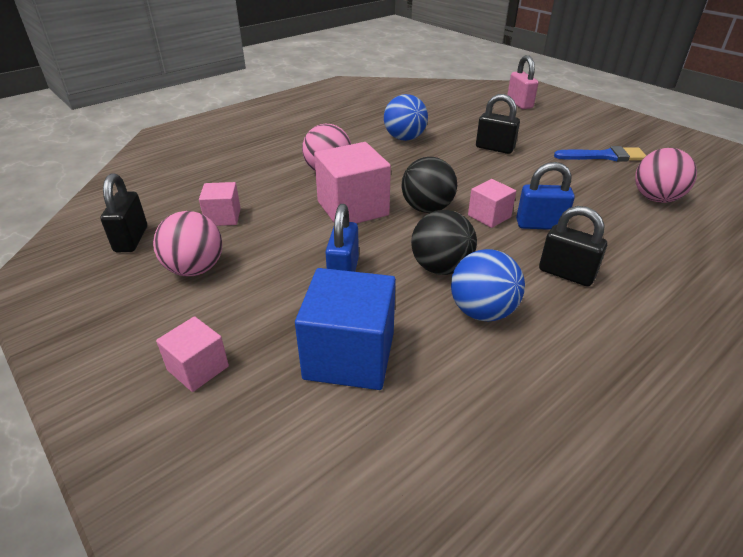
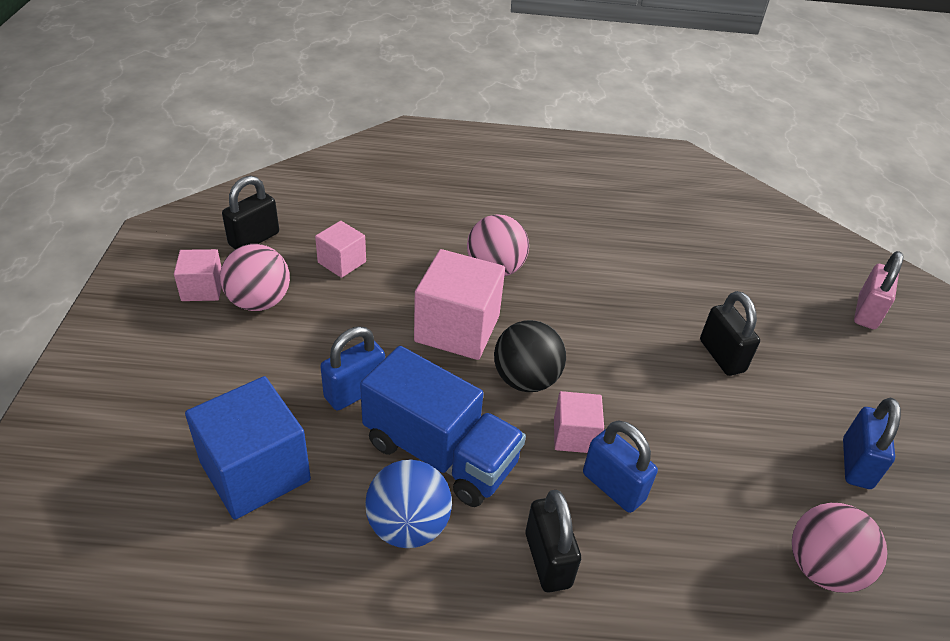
camera: 40 degrees right, 5 degrees up
(198, 368) = (156, 393): pink cube -> pink cube (202, 289)
(404, 138) = (634, 275): blue ball -> none
(441, 267) = (440, 453): black ball -> blue truck
(604, 156) = (856, 464): blue brush -> blue padlock

